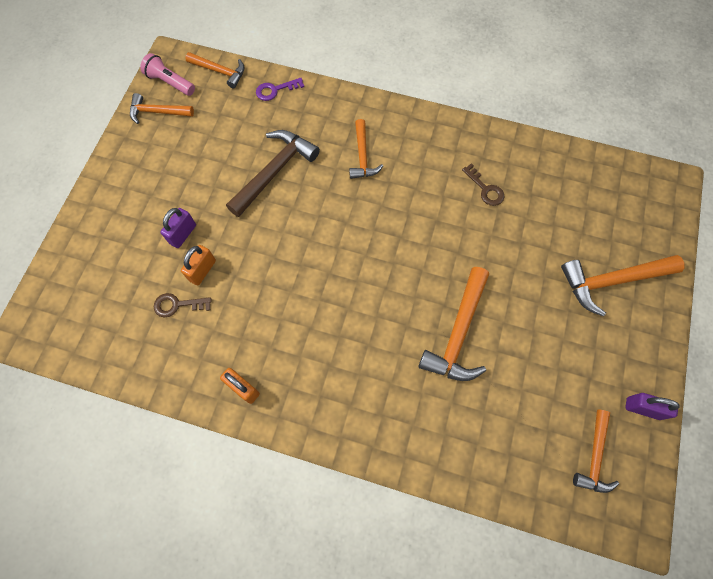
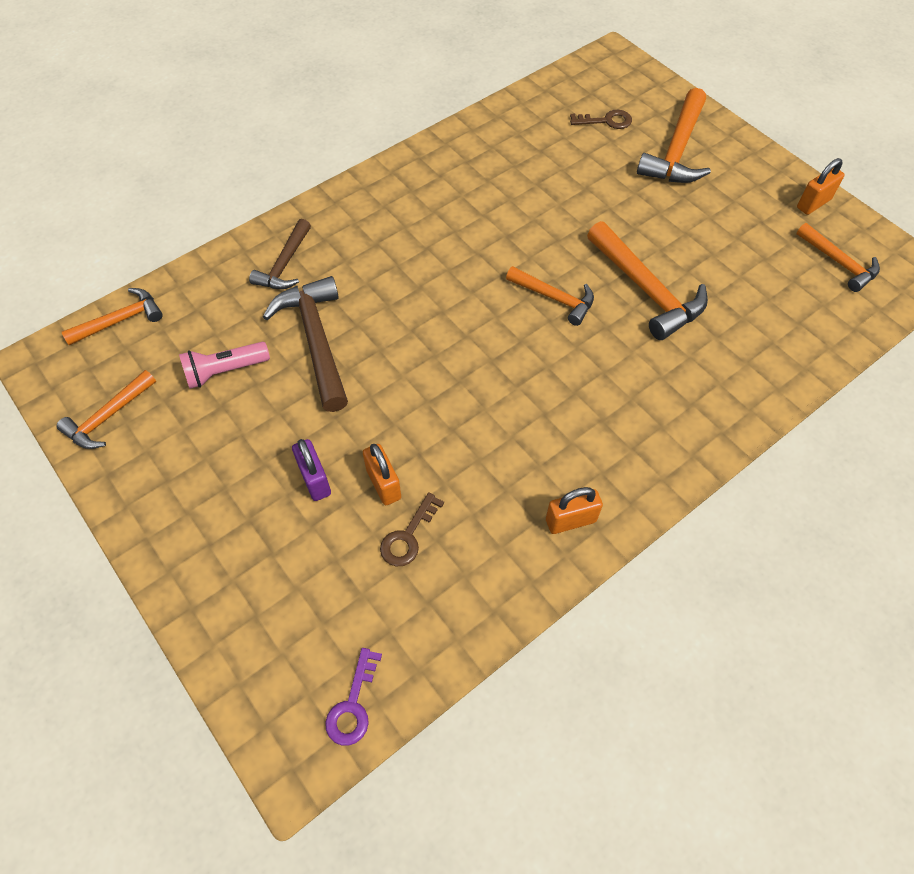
camera: 55 degrees left, 10 degrees down
(170, 82) = (78, 380): pink flashlight -> pink flashlight (225, 371)
(275, 90) = (207, 281): purple key -> purple key (353, 705)
(317, 118) = (285, 264): none -> brown hammer
(362, 156) = (373, 251): orange hammer -> orange hammer (554, 298)
(485, 189) = (505, 179): brown key -> brown key (606, 121)
(642, 408) = (813, 203): purple padlock -> orange padlock

